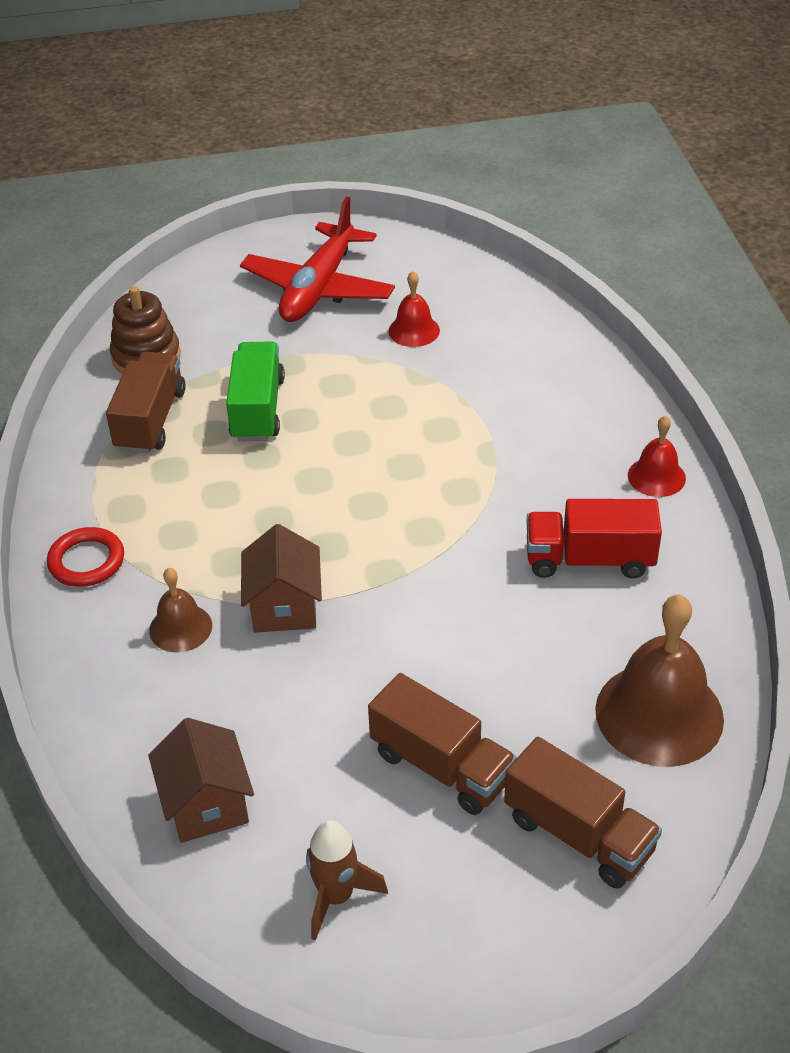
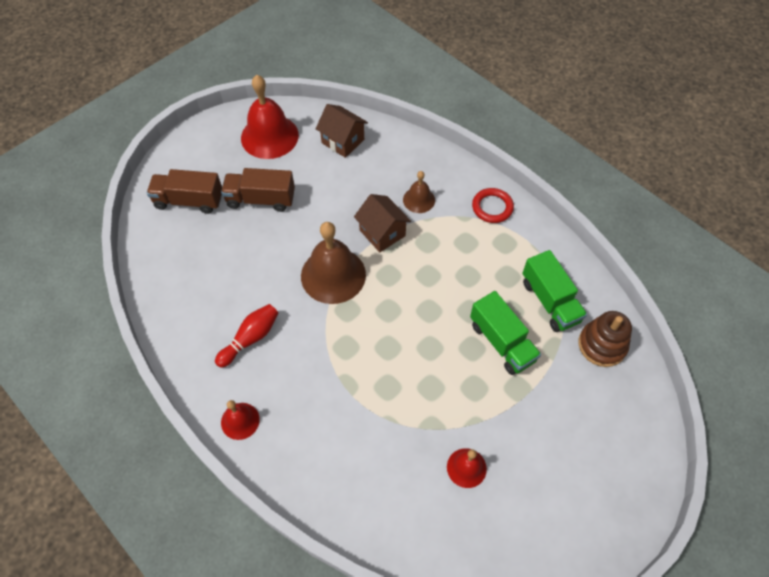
camera: 145 degrees right, 15 degrees up
(151, 420) = (550, 301): brown truck -> green truck
(318, 288) = (562, 473): red plane -> none
(336, 897) = (269, 136): brown rocket -> red bell
(589, 559) = (250, 338): red truck -> red bowling pin
(659, 714) = (177, 269): brown bell -> brown bell (333, 275)

